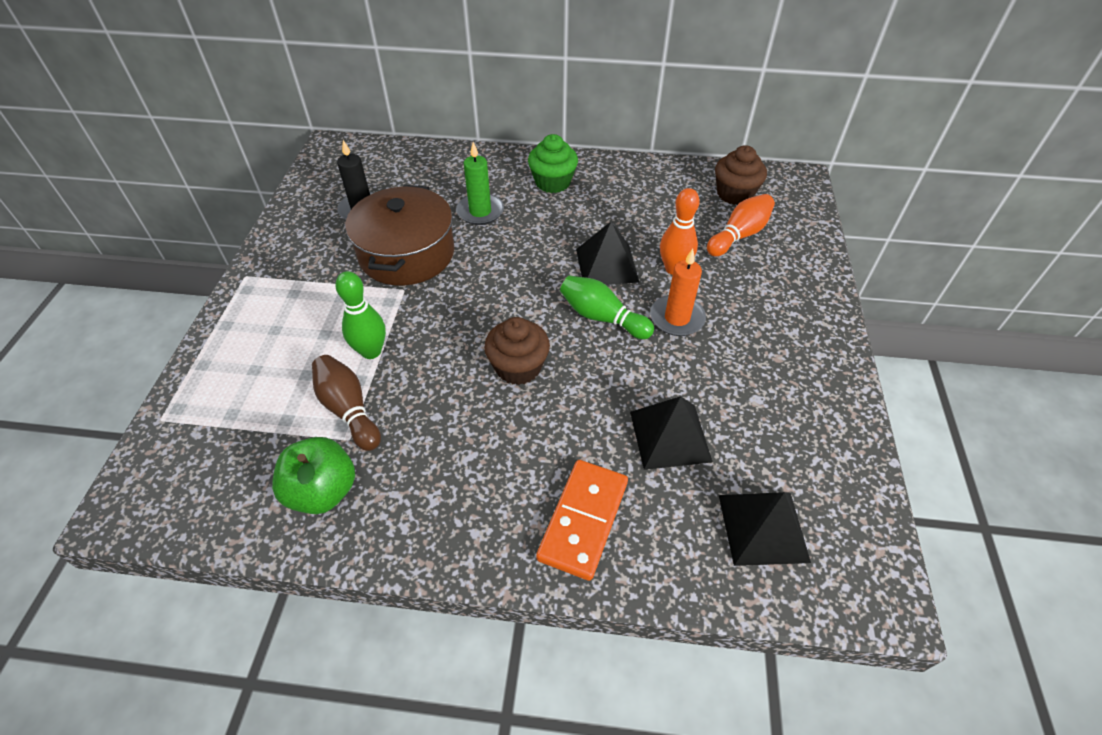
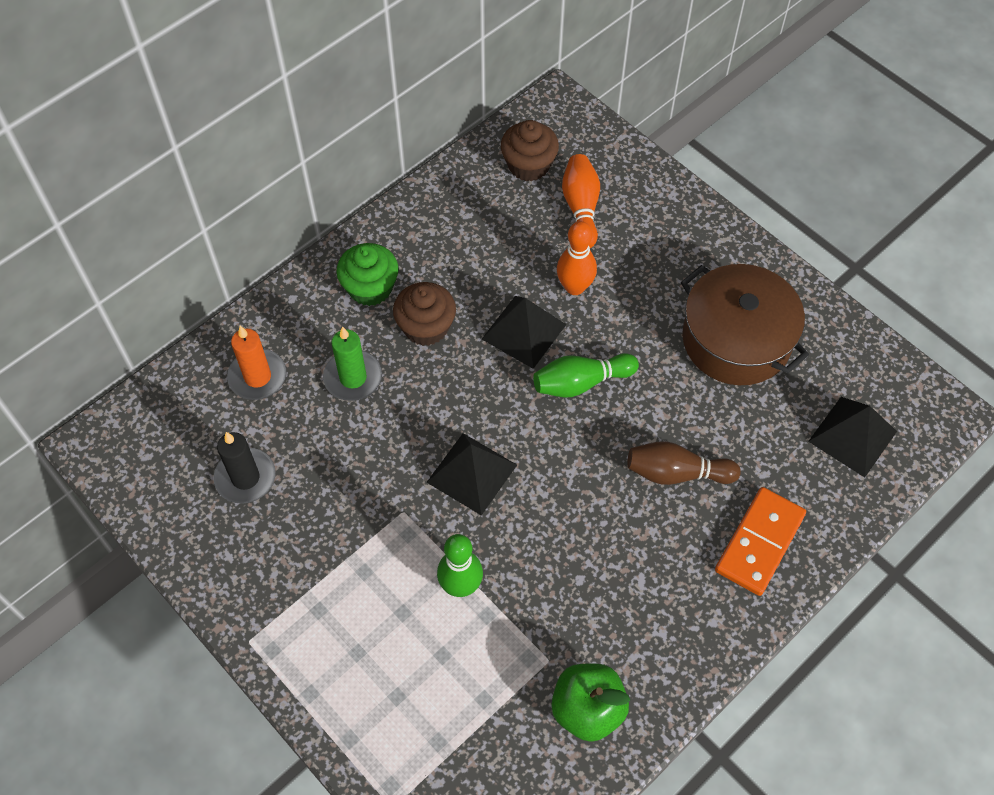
camera: 50 degrees left, 10 degrees up
(348, 410) = (515, 642): brown bowling pin -> brown bowling pin (676, 473)
(407, 254) = (354, 479): brown pot -> brown pot (736, 339)
(518, 367) = (580, 483): brown cupcake -> brown cupcake (426, 327)
(583, 520) = (759, 542): orange domino -> orange domino turned 60 degrees clockwise
(670, 436) = (736, 430): black pyramid -> black pyramid (471, 473)
(677, 318) = (630, 331): orange candle -> orange candle (257, 377)

